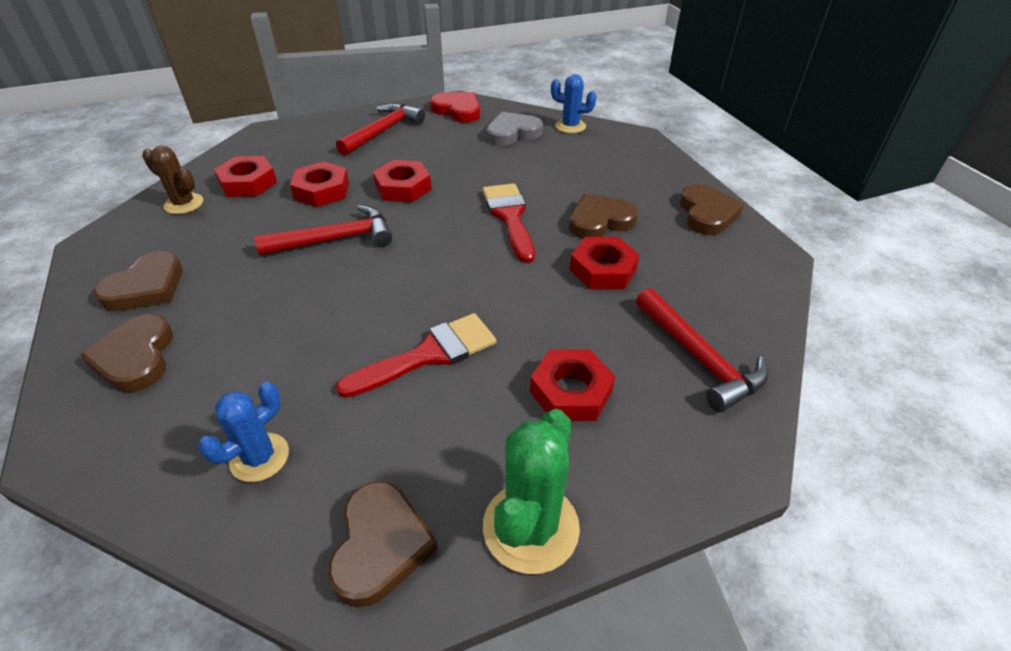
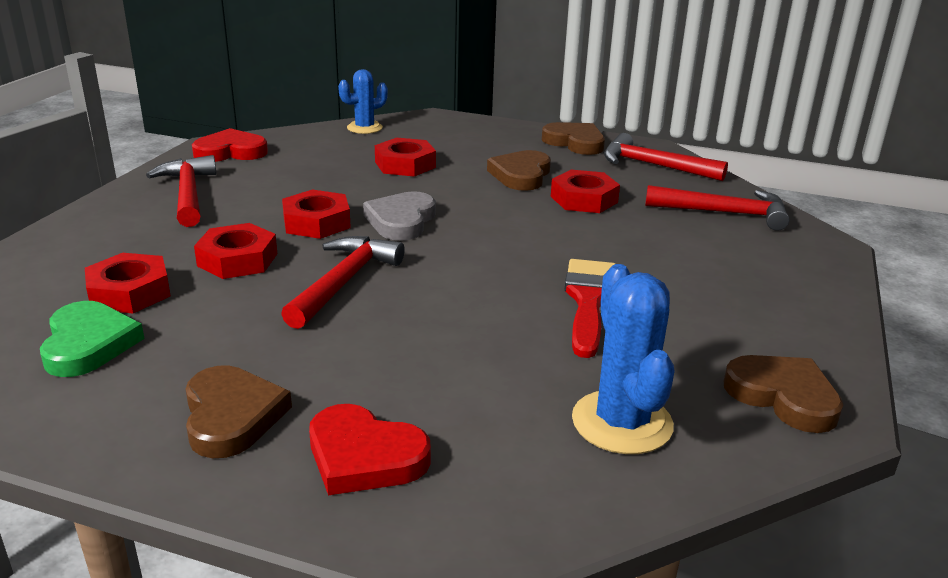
camera: 50 degrees left, 15 degrees down
(136, 357) = (364, 456): brown heart -> red heart
(184, 204) = (88, 344): brown cactus -> green heart
(259, 457) = (622, 422): blue cactus -> blue cactus, size x1.54
(509, 217) = (454, 201): red brush -> none
(512, 133) = (325, 149): grey heart -> grey heart (401, 221)
(531, 527) = (820, 332): green cactus -> none
(571, 391) = (704, 265): red nut -> red nut (405, 165)
(733, 273) = (654, 166): none -> red hammer

